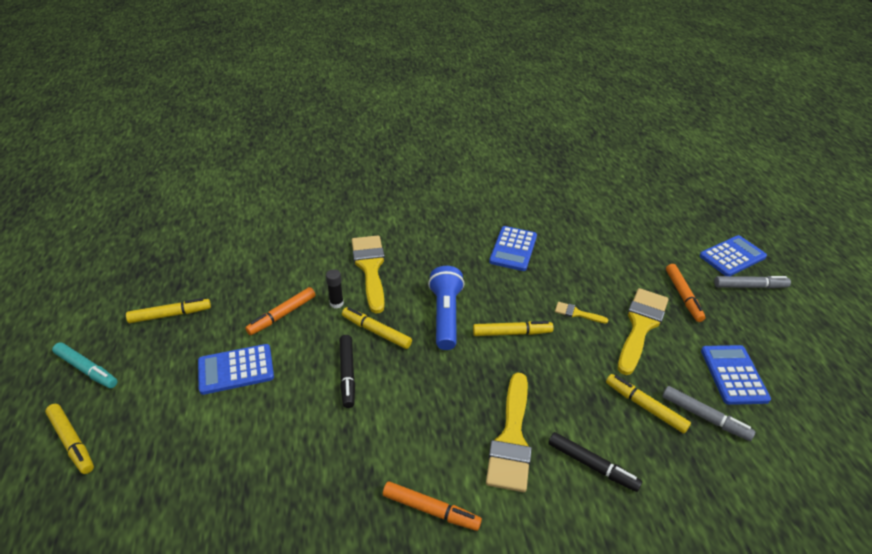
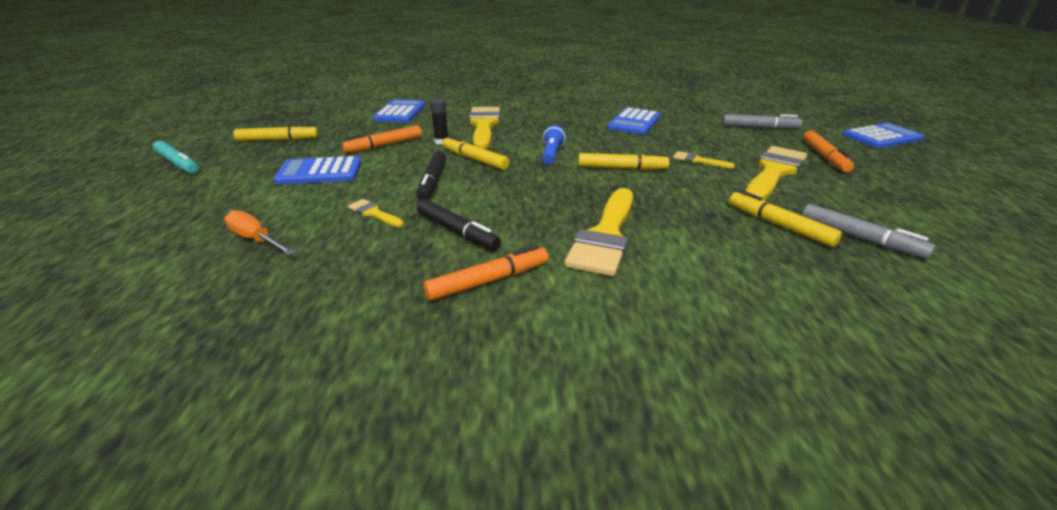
camera: 10 degrees right, 10 degrees down
(72, 442) = (127, 203): yellow marker -> none
(220, 481) = (256, 239): none -> orange screwdriver
(309, 430) = (374, 213): none -> yellow brush
(431, 510) = (489, 281): orange marker -> orange marker turned 60 degrees counterclockwise
(445, 315) = (551, 154): blue flashlight -> blue flashlight, size x0.58
(592, 465) = (706, 264): black marker -> black marker (457, 232)
(733, 375) = (895, 210): blue calculator -> blue calculator (400, 112)
(750, 286) = (906, 155): grey marker -> grey marker (759, 127)

